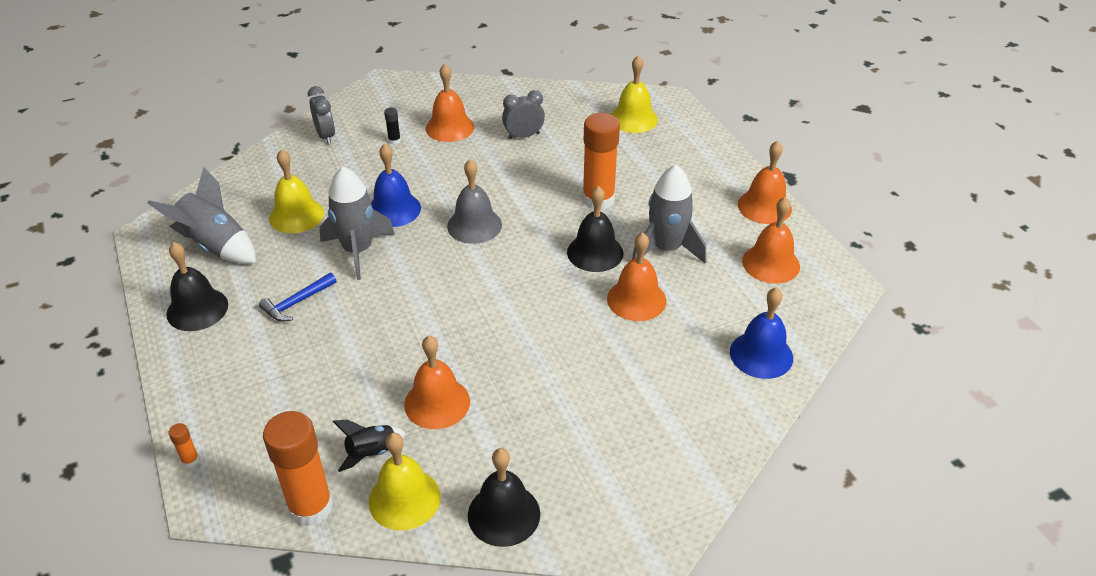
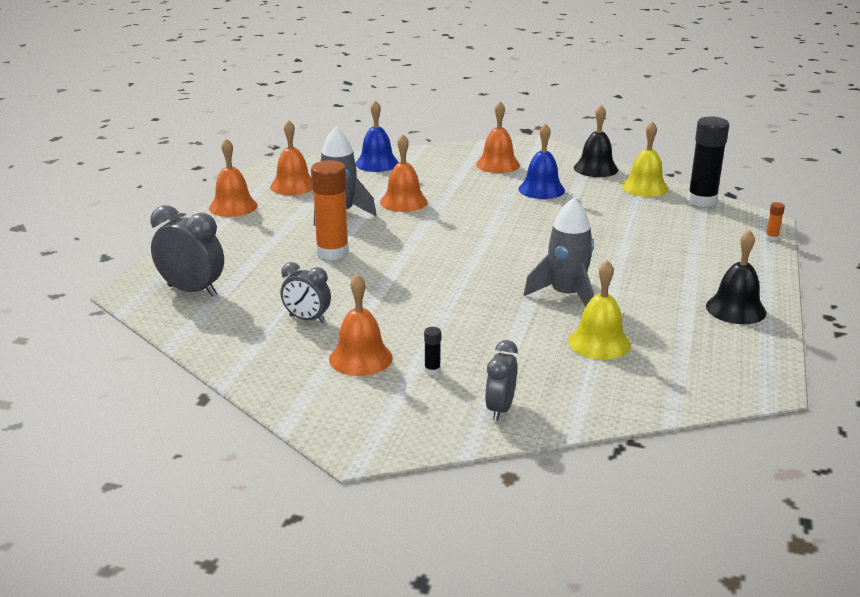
camera: 140 degrees left, 15 degrees down
(215, 246) = (697, 348): grey rocket -> none
(297, 303) = (646, 283): blue hammer -> none
(310, 507) = (702, 201): orange glue stick -> black glue stick
(372, 452) = (649, 205): black rocket -> none
(394, 209) = (504, 311): blue bell -> blue bell (541, 189)
(437, 402) = (590, 208): orange bell -> orange bell (498, 164)
(474, 225) = (451, 275): grey bell -> none
(595, 252) = (389, 229): black bell -> none
(633, 119) = (192, 291): yellow bell -> grey clock

